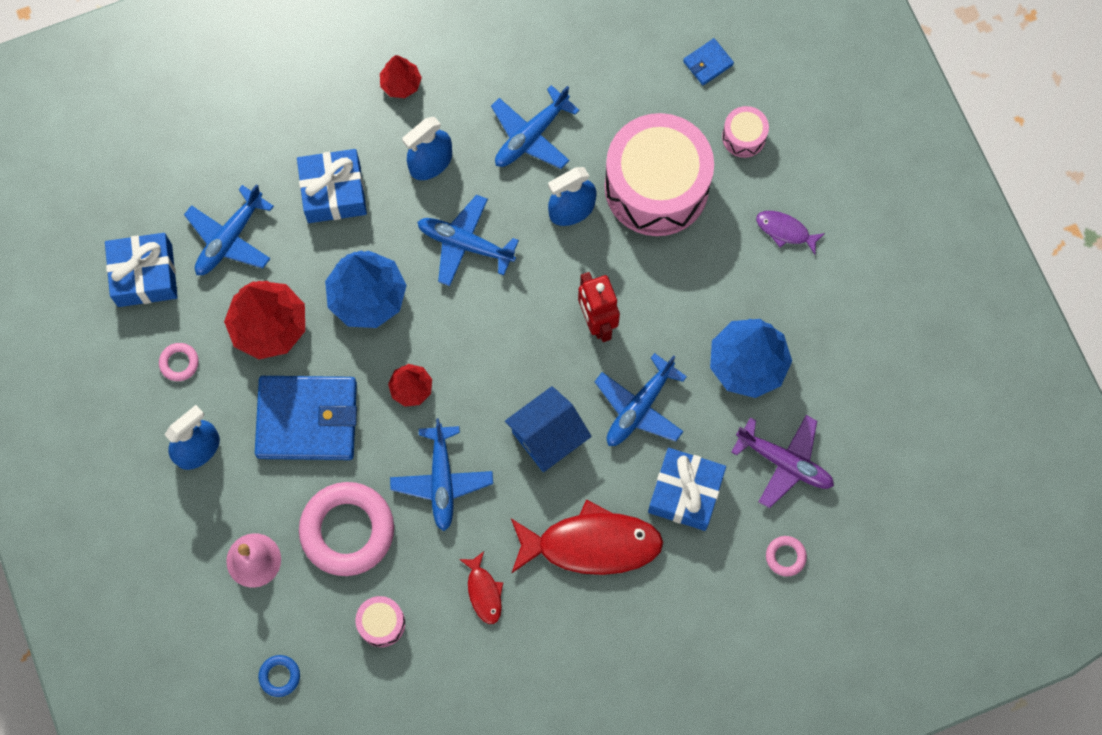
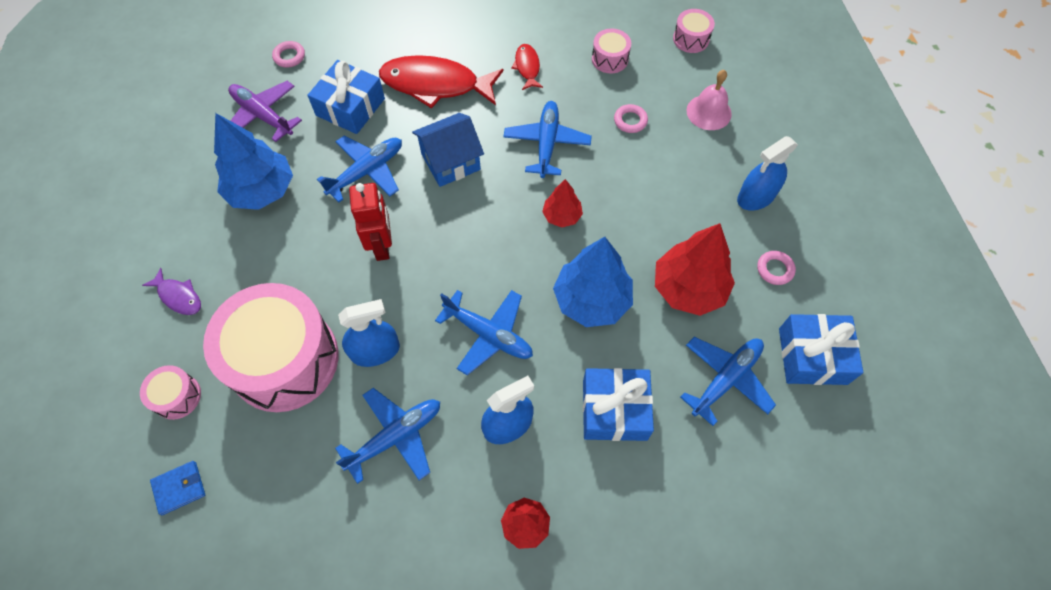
camera: 170 degrees left, 10 degrees down
(279, 676) = (691, 39): blue ring -> pink drum
(307, 419) = (657, 205): blue wallet -> none
(347, 530) = (630, 121): pink ring -> pink ring, size x0.43

